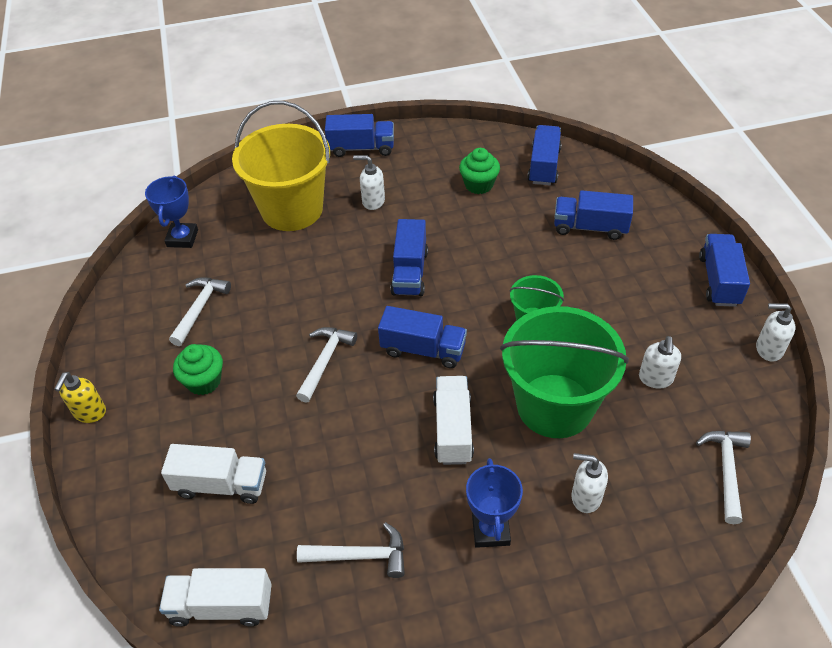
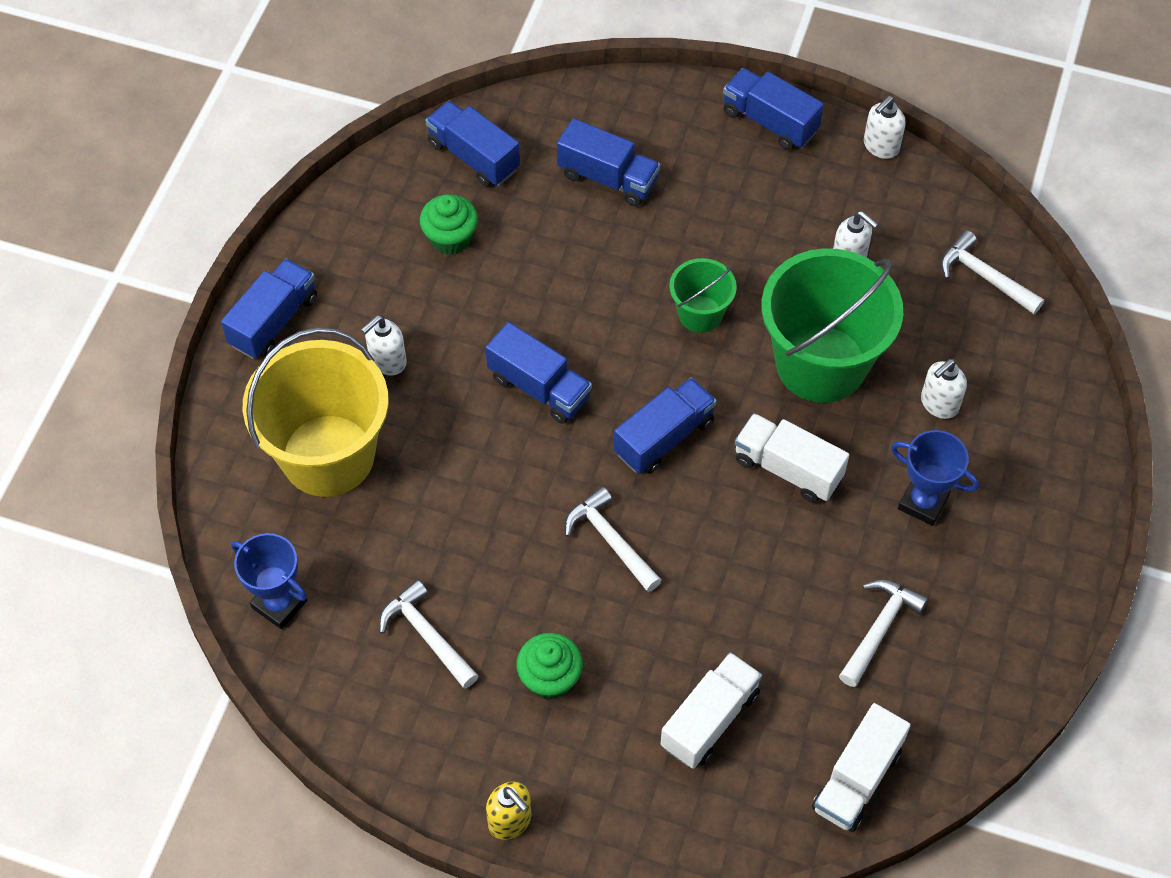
camera: 60 degrees left, 10 degrees up
(590, 227) = (608, 178): blue truck -> blue truck turned 105 degrees counterclockwise

